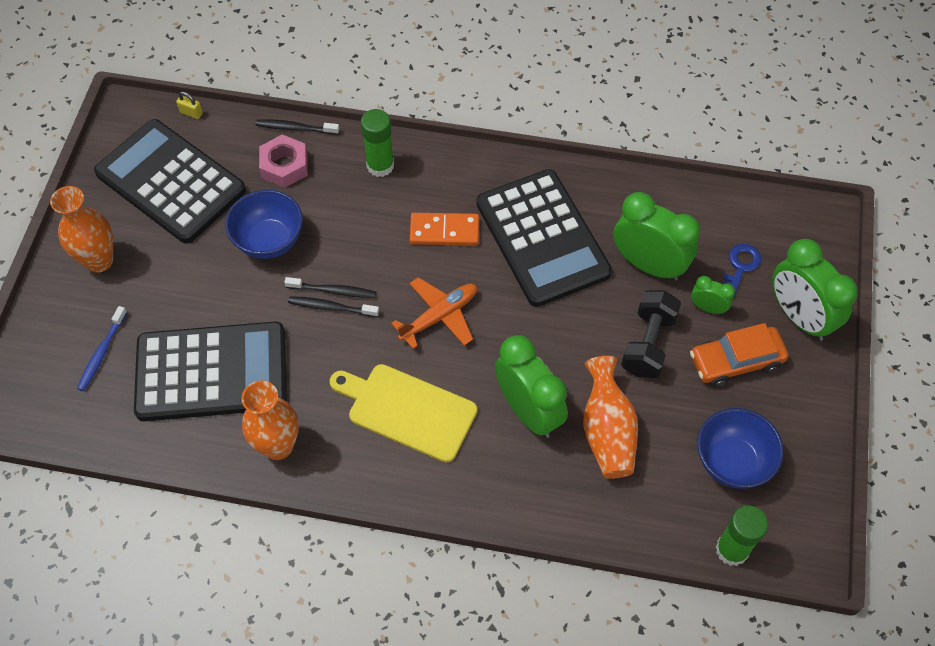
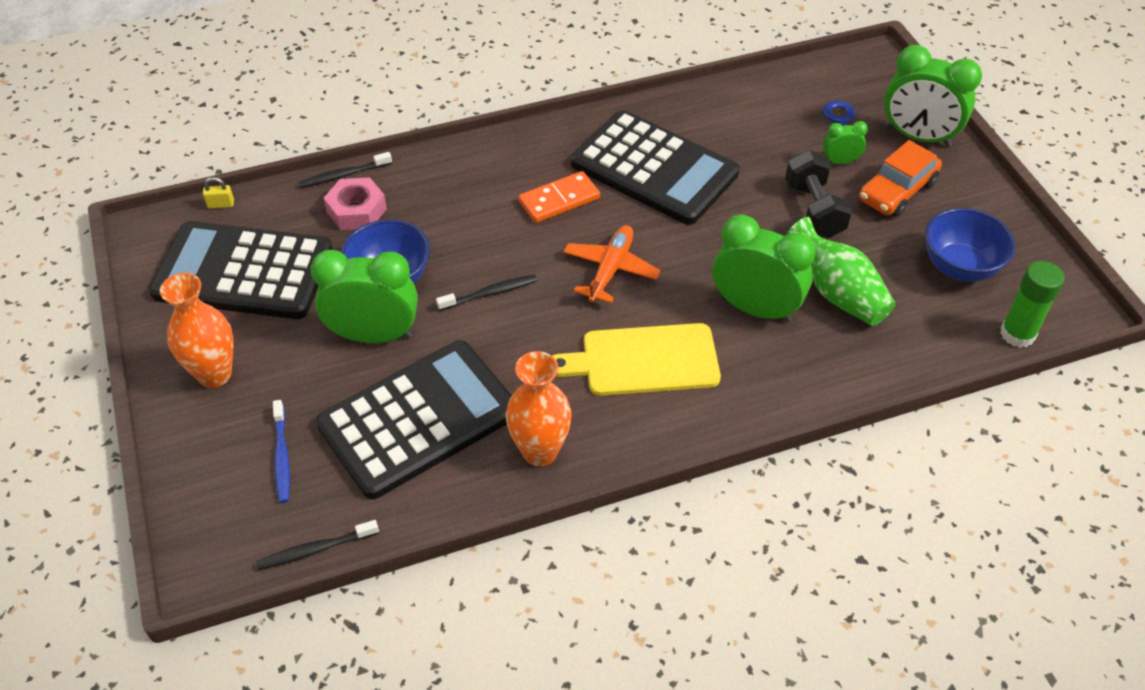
camera: 30 degrees left, 10 degrees down
(331, 307) = (499, 308): black toothbrush -> black toothbrush (315, 550)
(380, 165) = (454, 172): green glue stick -> none
(607, 431) = (837, 293): orange vase -> green vase
(648, 265) = (764, 150): green clock -> green clock (374, 335)

